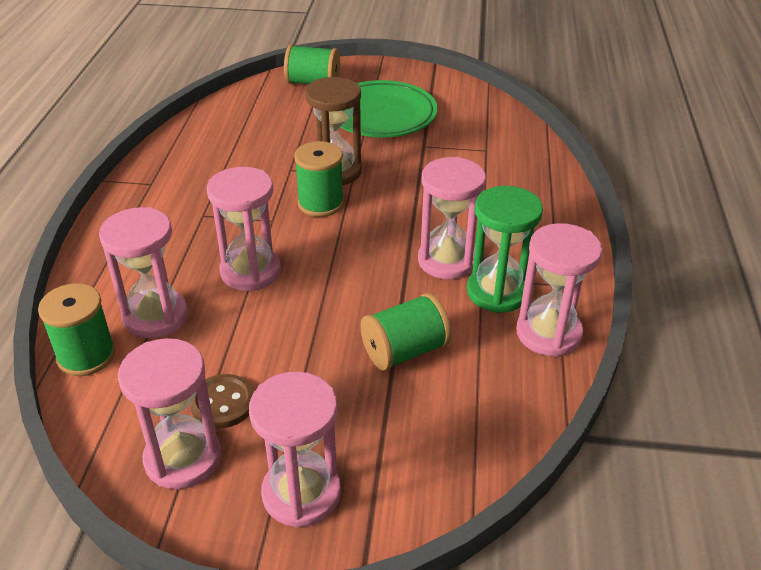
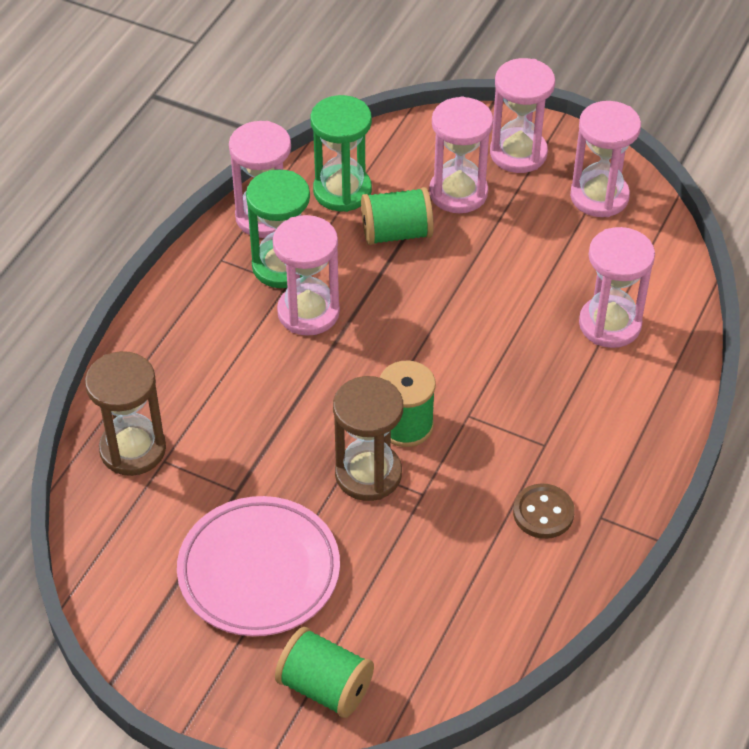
camera: 160 degrees left, 10 degrees up
(86, 355) = (674, 300): green spool -> none
(223, 403) = (562, 229): brown button -> brown button (543, 513)
(250, 271) = (509, 352): pink hourglass -> pink hourglass (458, 193)
(382, 115) = (259, 571): green plate -> pink plate
(489, 382) = (342, 191): none -> green hourglass
(512, 151) = (133, 449): none -> brown hourglass

